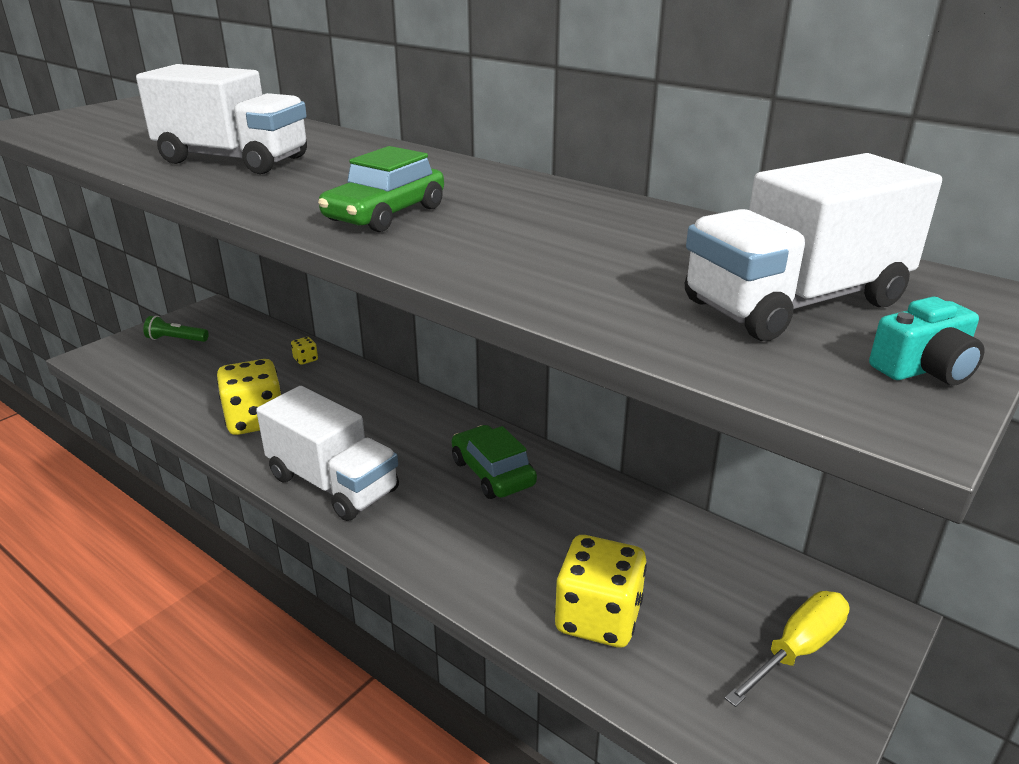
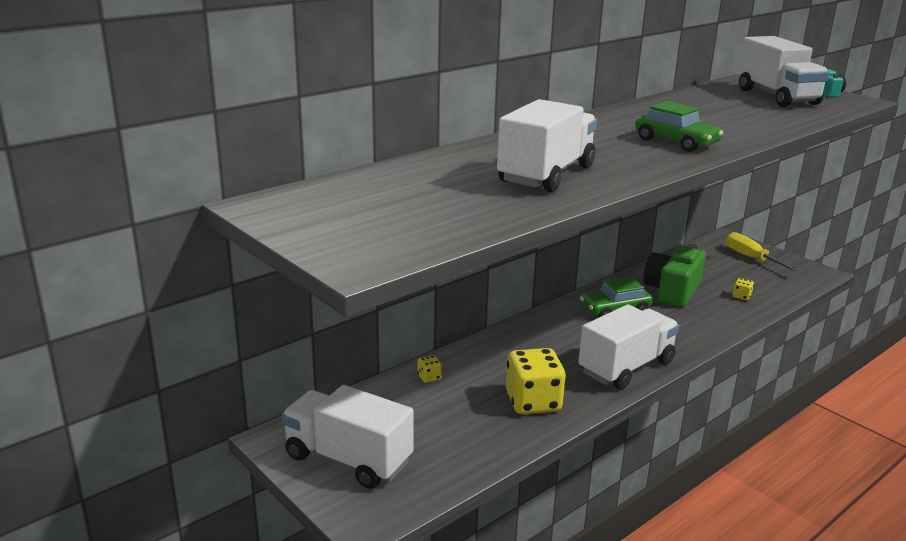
camera: 80 degrees left, 5 degrees down
(176, 339) = (348, 459): green flashlight -> white truck
(581, 531) = (672, 291): none -> green camera
(598, 618) = (741, 296): yellow dice -> yellow dice, size x0.42

